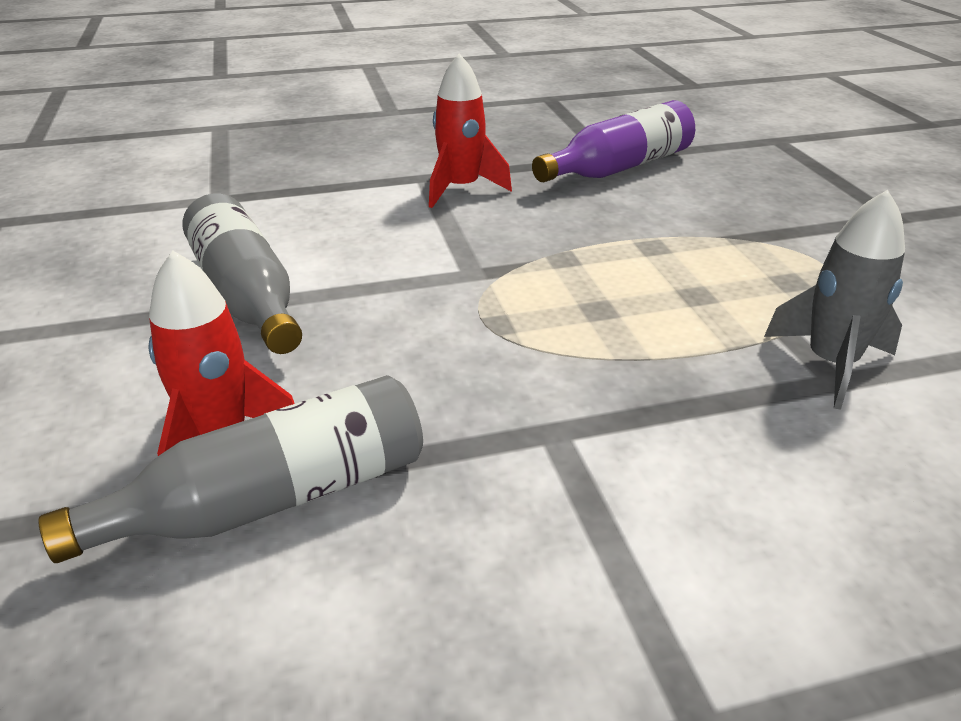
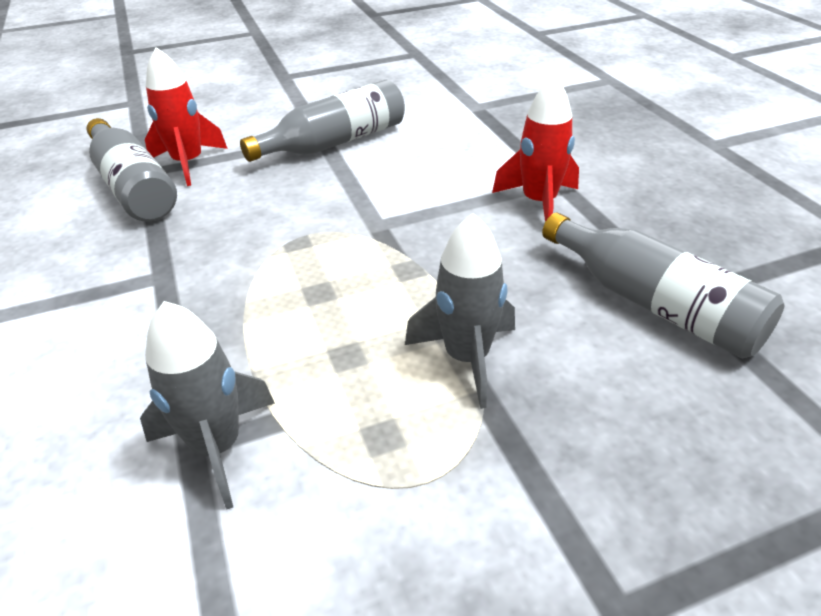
camera: 85 degrees right, 5 degrees up
(619, 167) = (654, 304): purple bottle -> grey bottle
(690, 241) = (467, 358): none -> grey rocket

